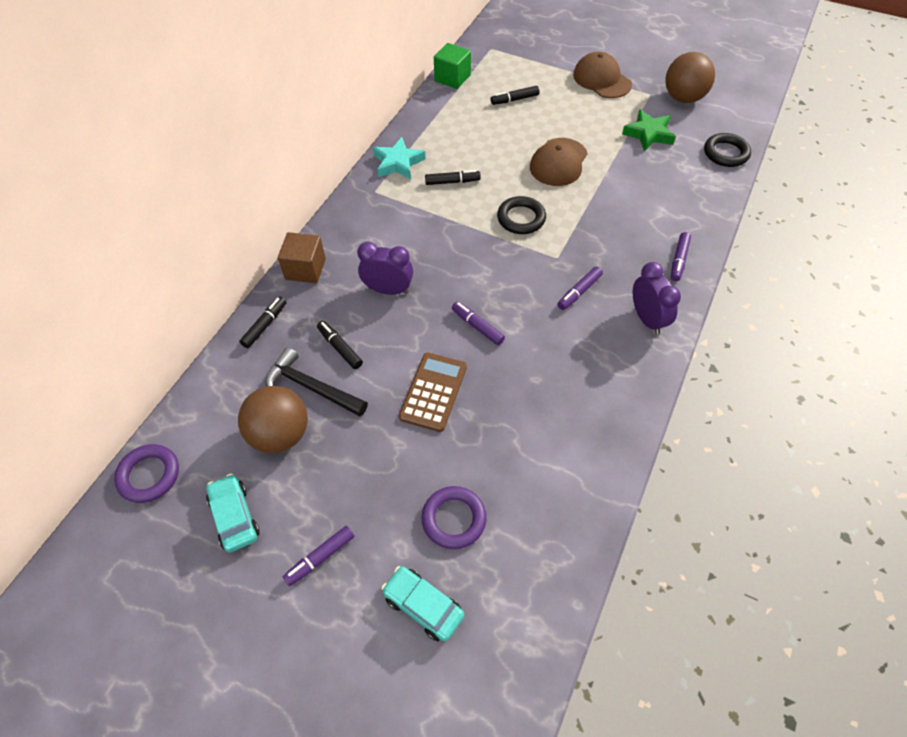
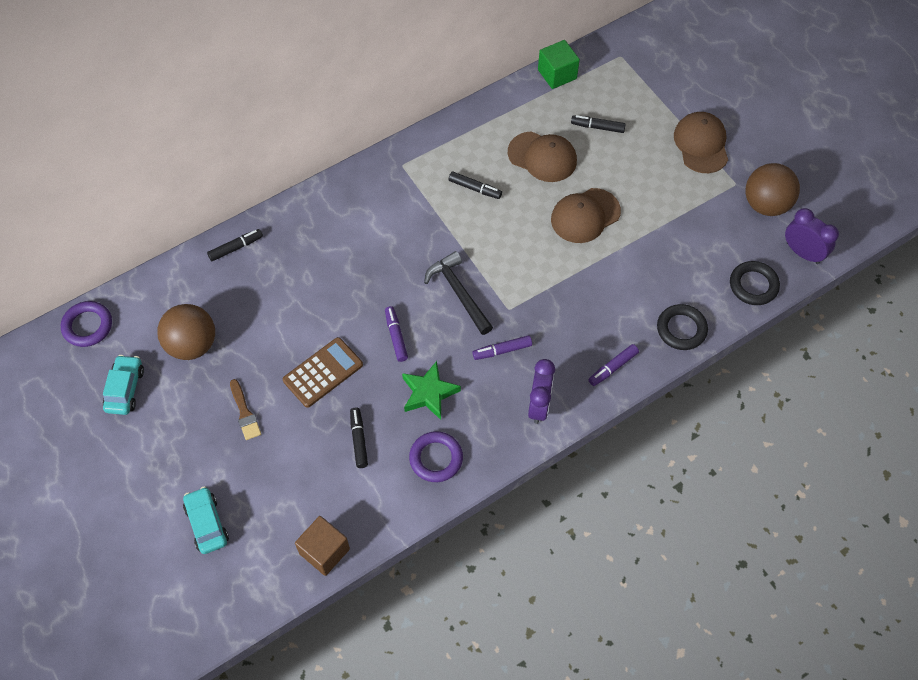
camera: 30 degrees right, 5 degrees up
(305, 269) = (297, 213): brown cube -> brown cube (324, 551)
(311, 387) = (237, 319): black hammer -> black hammer (458, 293)
(320, 558) = (162, 451): purple marker -> none
(340, 348) = (278, 297): black marker -> black marker (359, 440)
(382, 470) = (244, 412): none -> brown brush
(388, 290) = (349, 266): purple clock -> purple clock (802, 253)
(398, 163) = (441, 145): turquoise star -> none
(454, 519) = (269, 477): purple ring -> purple ring (436, 458)
(489, 137) = (542, 157): none -> brown cap
(521, 218) = (507, 256): black ring -> black ring (681, 329)
(648, 134) = (695, 227): green star -> green star (429, 393)

